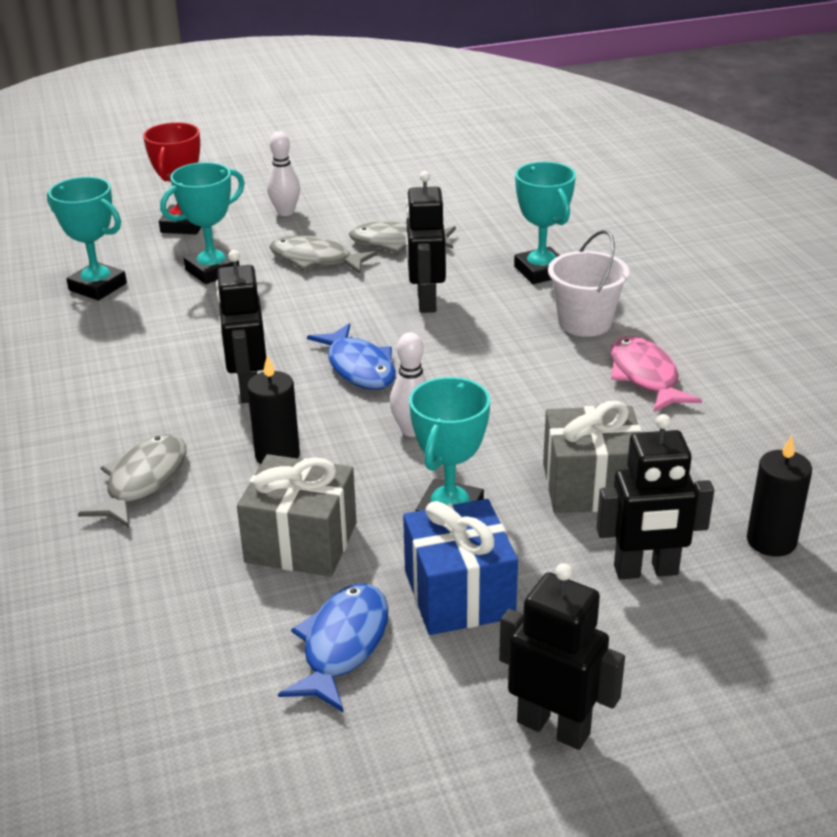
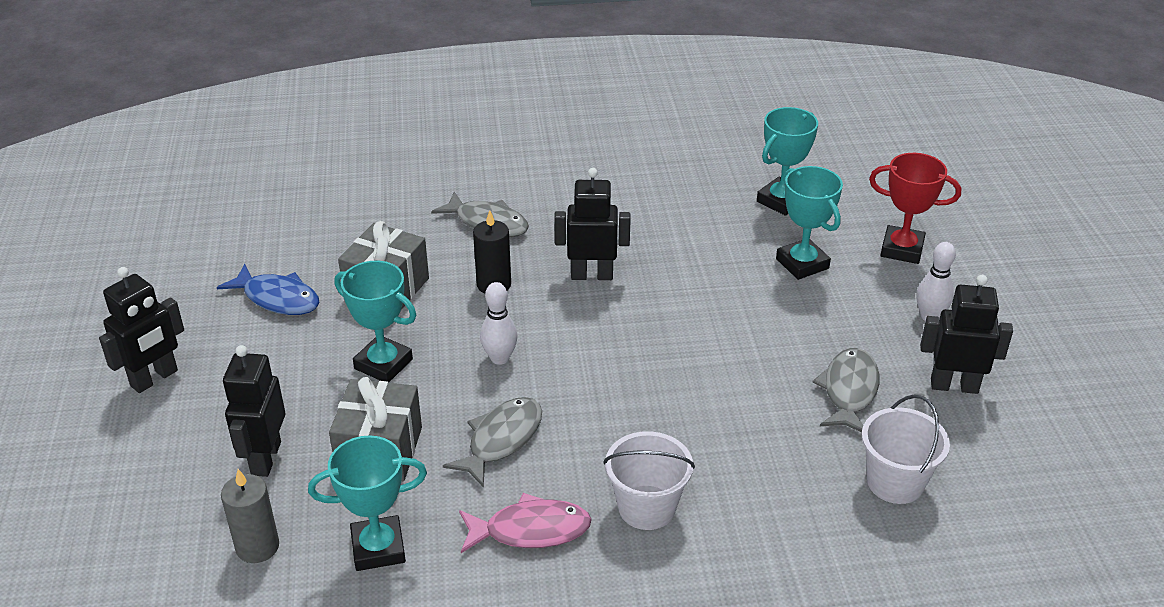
camera: 100 degrees right, 5 degrees up
(315, 260) = (816, 329): grey fish -> grey fish (501, 440)
(359, 368) = (606, 338): blue fish -> none
(426, 301) = (716, 395): black robot -> black robot (954, 386)
(459, 594) = (295, 356): blue gift -> none
(499, 223) = (895, 482): none -> white bucket
(541, 271) = (767, 495): turquoise trophy -> turquoise trophy (378, 548)
(771, 541) = (257, 547): black candle -> grey candle

